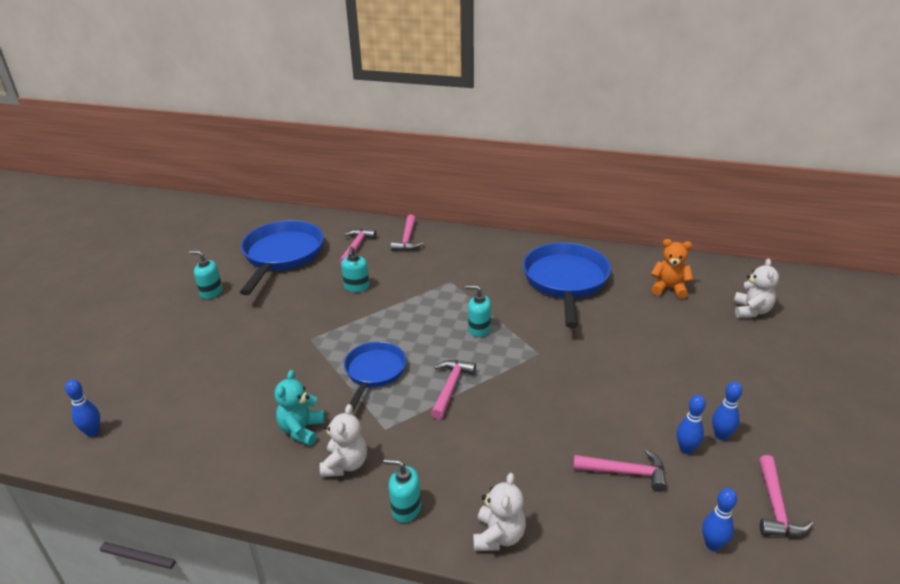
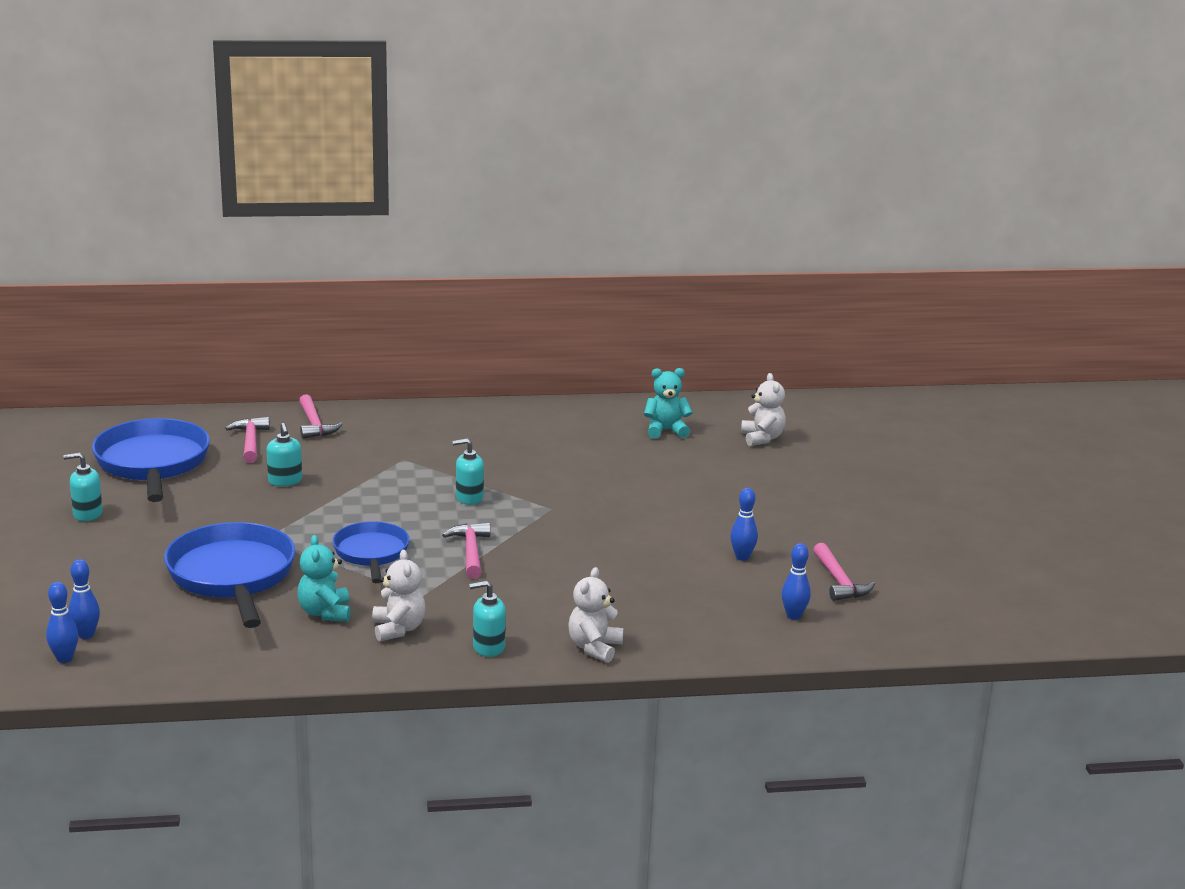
camera: 25 degrees left, 10 degrees down
(498, 536) = (594, 648): white teddy bear -> white teddy bear turned 150 degrees counterclockwise
(565, 281) = (544, 440): blue pan -> blue pan (232, 576)
(625, 472) = (692, 583): pink hammer -> none
(669, 288) = (665, 431): orange teddy bear -> turquoise teddy bear
(721, 435) = (771, 542): blue bowling pin -> blue bowling pin (86, 635)

